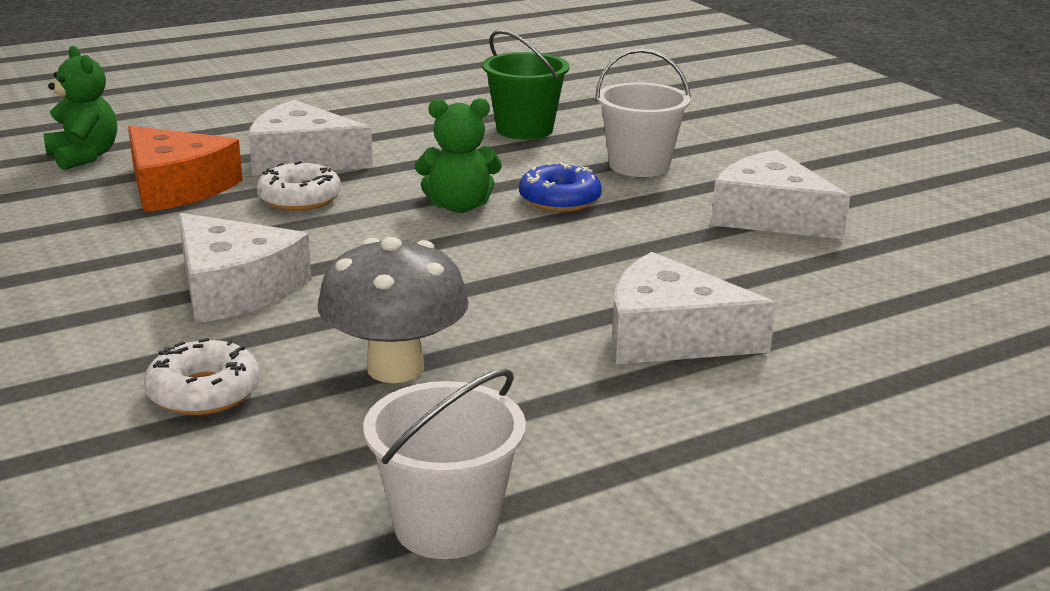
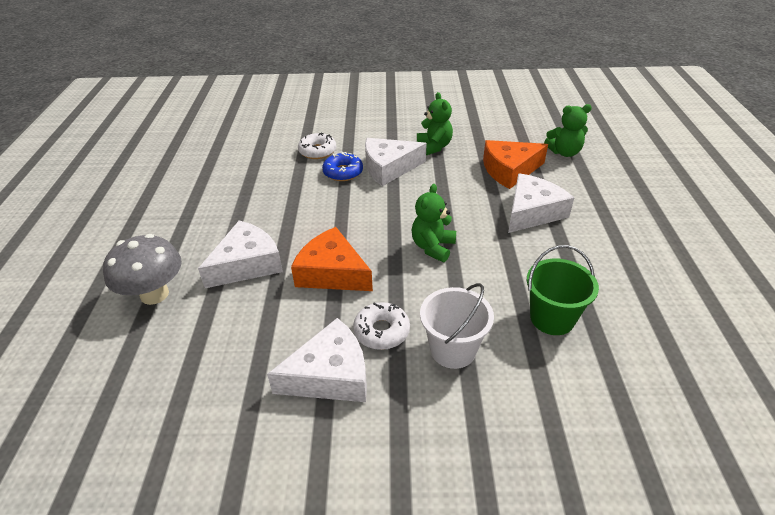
camera: 120 degrees right, 15 degrees up
(112, 262) = (434, 147): none -> green teddy bear
(300, 199) = (474, 200): white donut -> white donut (381, 331)
(395, 368) = (295, 189): grey mushroom -> grey mushroom (154, 294)
(446, 526) = (203, 176): white bucket -> none
(559, 200) = (418, 288): blue donut -> blue donut (343, 172)
(600, 261) = (332, 272): none -> orange cheese

